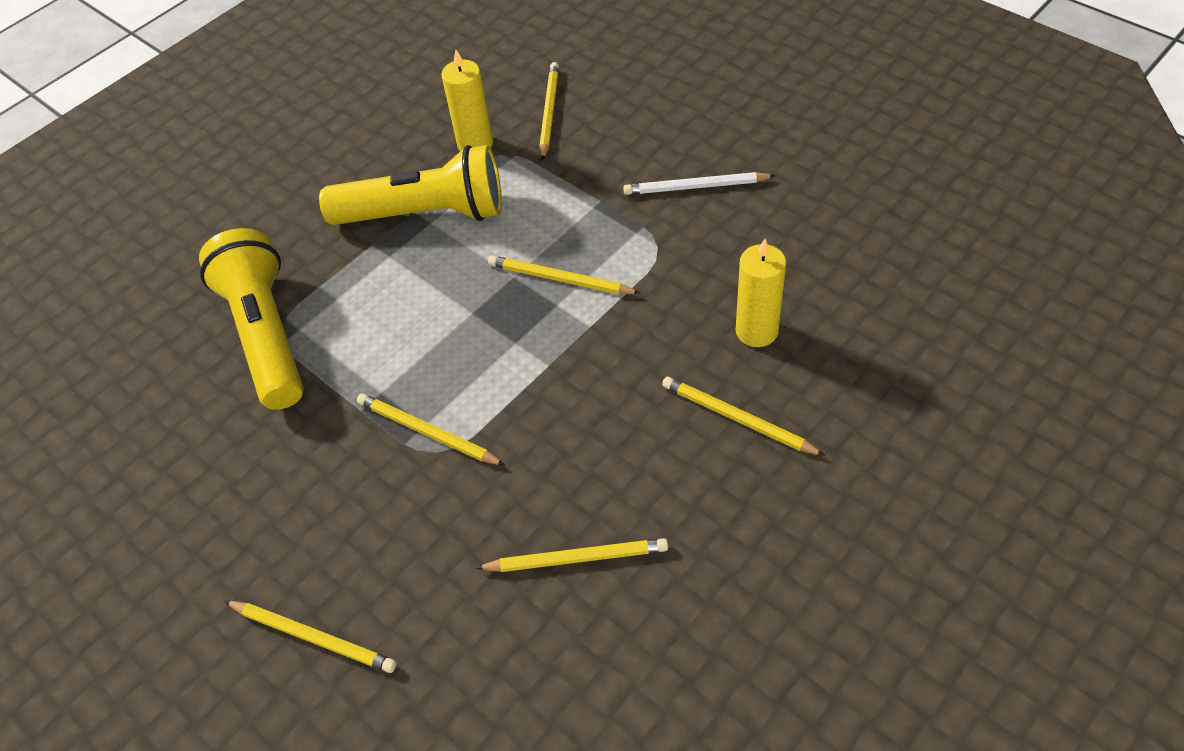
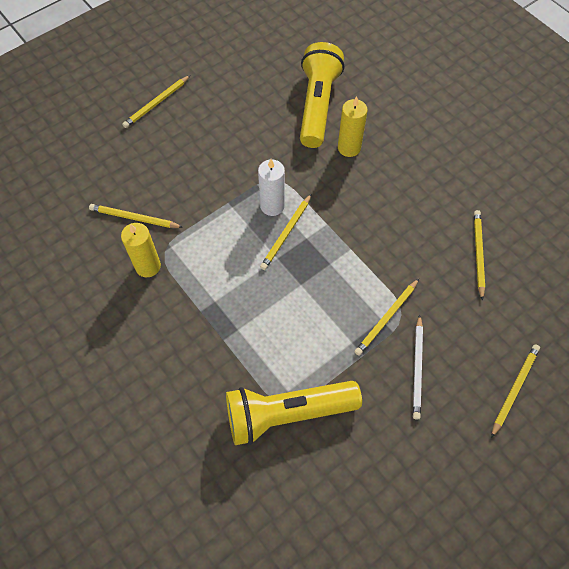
camera: 85 degrees left, 10 degrees up
(425, 213) = (205, 304): yellow flashlight -> yellow flashlight (317, 105)
(607, 253) = (272, 206): none -> white candle
(695, 187) = (233, 153): white pencil -> white pencil (417, 368)
(737, 418) = (404, 168): yellow pencil -> yellow pencil (156, 103)

